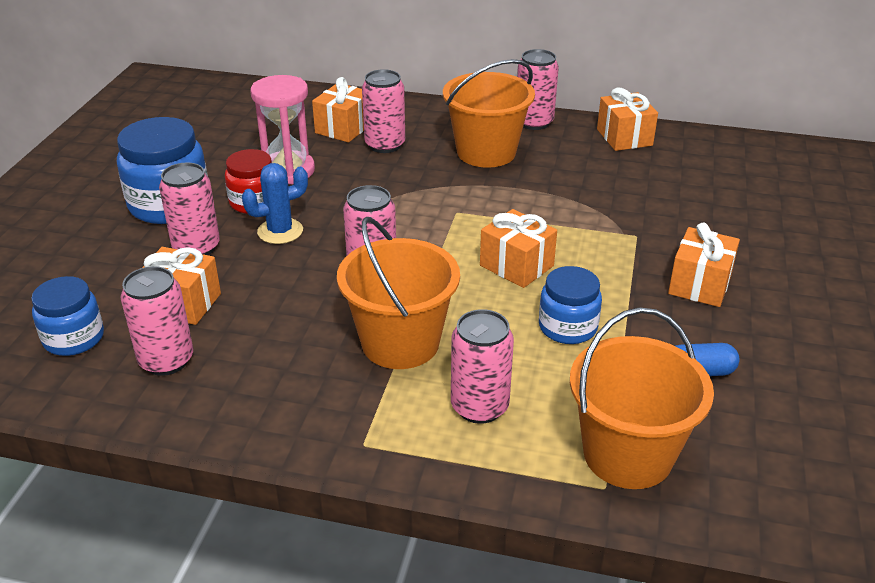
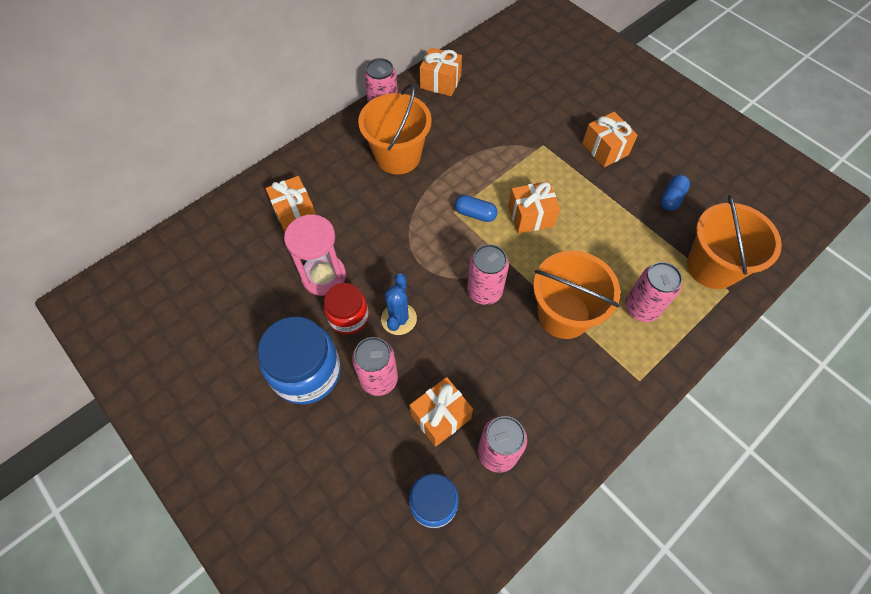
camera: 55 degrees left, 25 degrees up
(385, 145) = (340, 203): pink can -> none
(471, 227) = (475, 214): none -> blue capsule
(567, 327) = (602, 228): blue jar -> none

